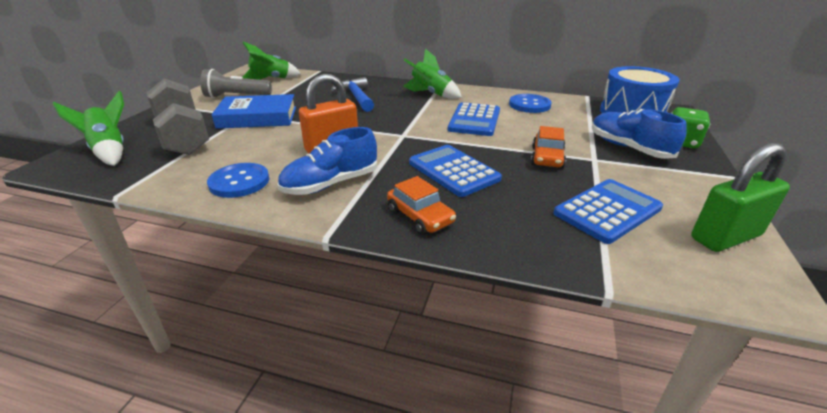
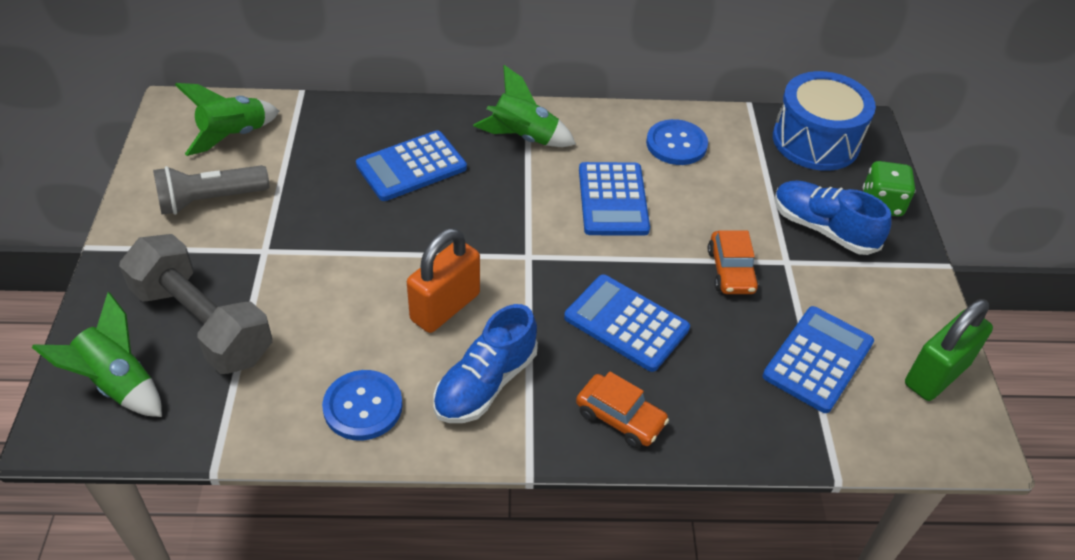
camera: 20 degrees left, 15 degrees up
(257, 117) = (287, 253): blue book -> none
(356, 97) = (411, 167): blue hammer -> blue calculator

